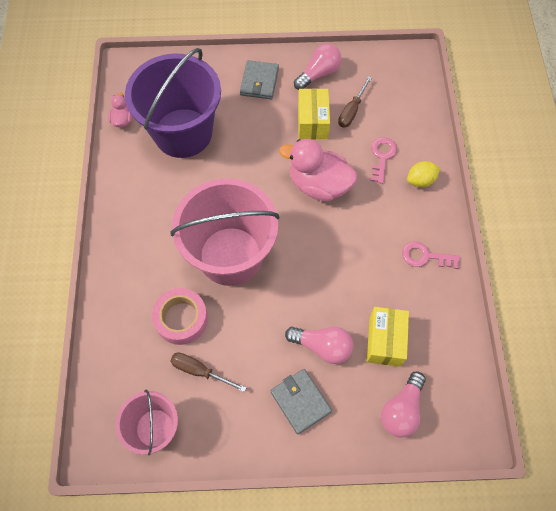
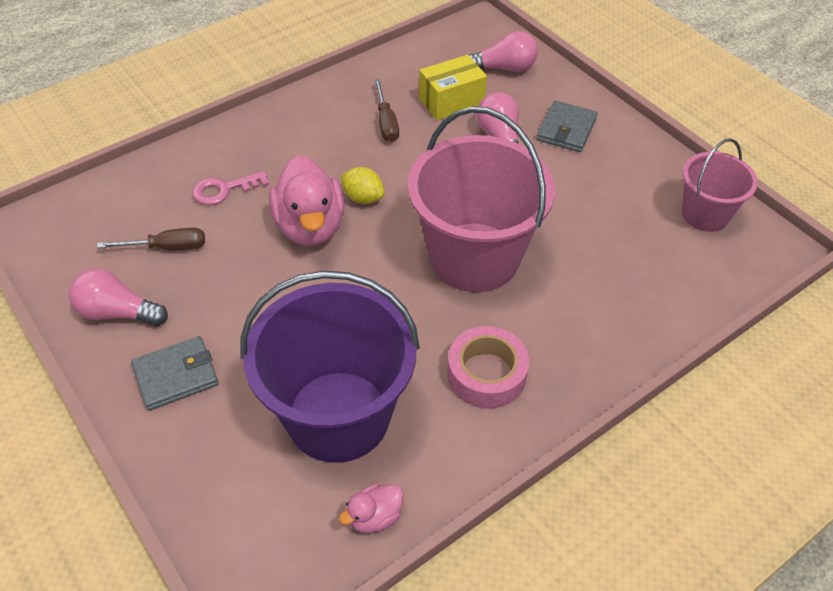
camera: 125 degrees left, 15 degrees down
(181, 319) = (586, 258): pink tape -> pink tape (486, 374)
(200, 371) = (619, 212): brown screwdriver -> brown screwdriver (386, 123)
(312, 122) = (214, 278): yellow box -> none
(420, 180) = (236, 146): yellow lemon -> yellow lemon (363, 198)
(425, 256) = (333, 109): pink key -> none

